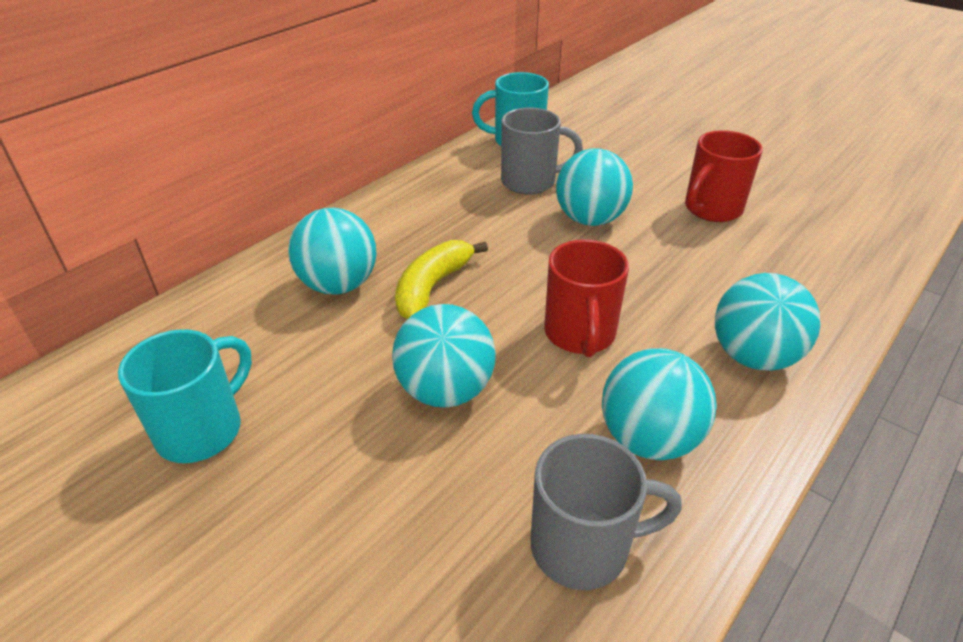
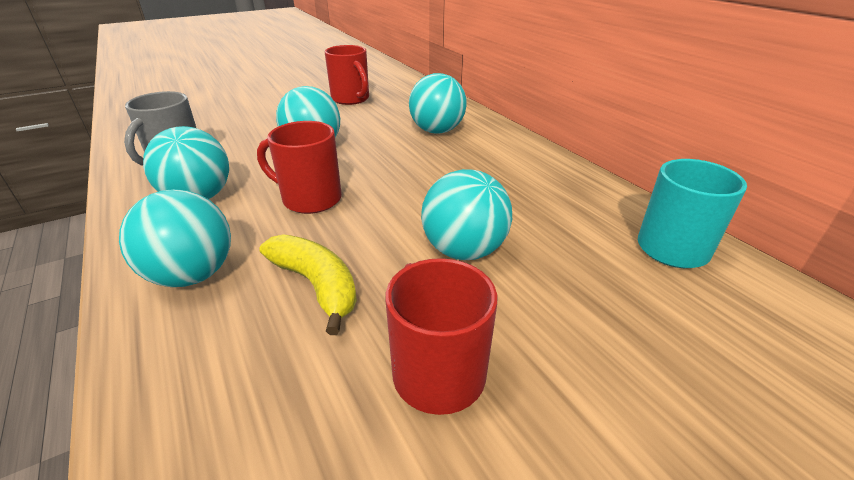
camera: 110 degrees right, 5 degrees down
(203, 429) = (351, 99): turquoise mug -> red mug
(432, 287) = (411, 157): yellow banana -> yellow banana (316, 285)
(531, 182) = (559, 232): grey mug -> none

